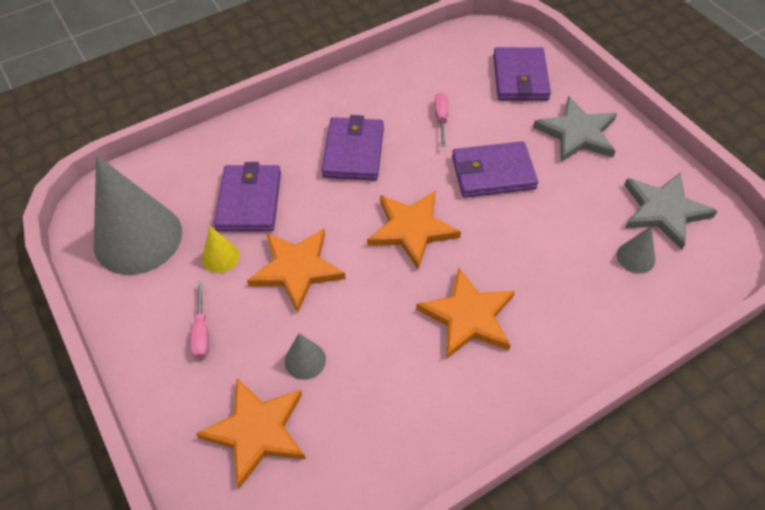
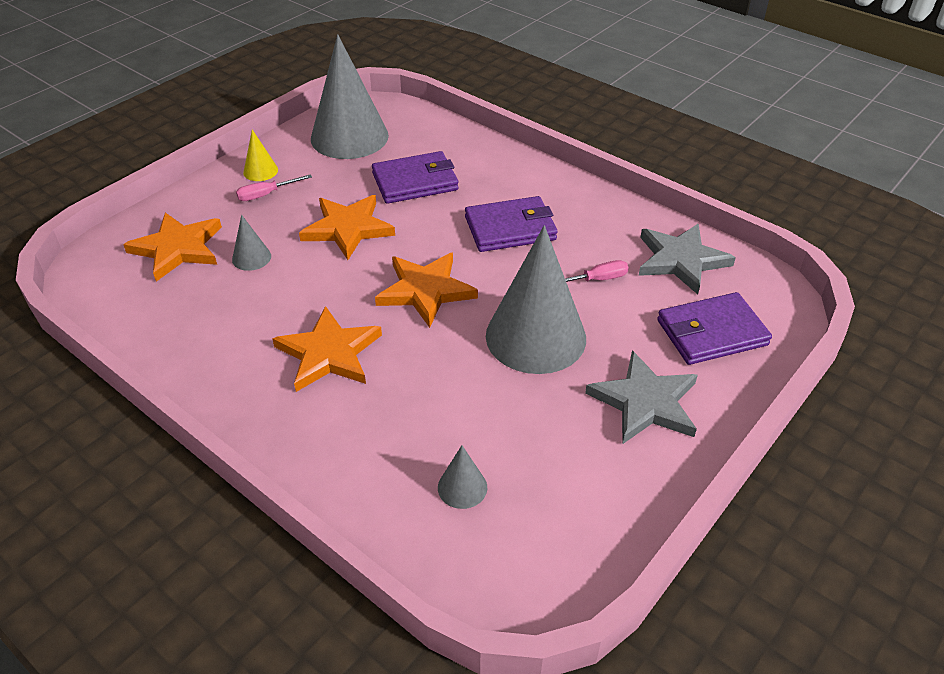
camera: 70 degrees right, 10 degrees down
(220, 257) = (345, 183): yellow cone -> yellow cone (260, 171)
(493, 173) = (535, 336): purple wallet -> grey cone
(664, 211) = (553, 510): grey star -> grey star (681, 260)

